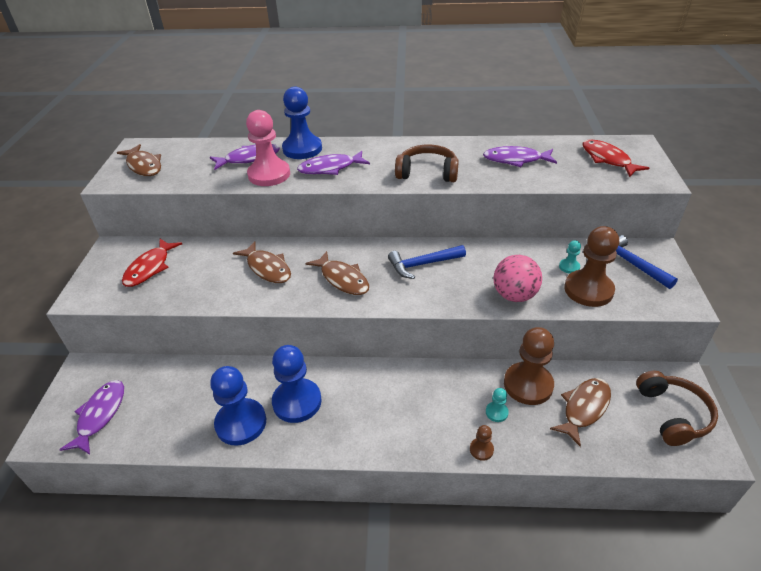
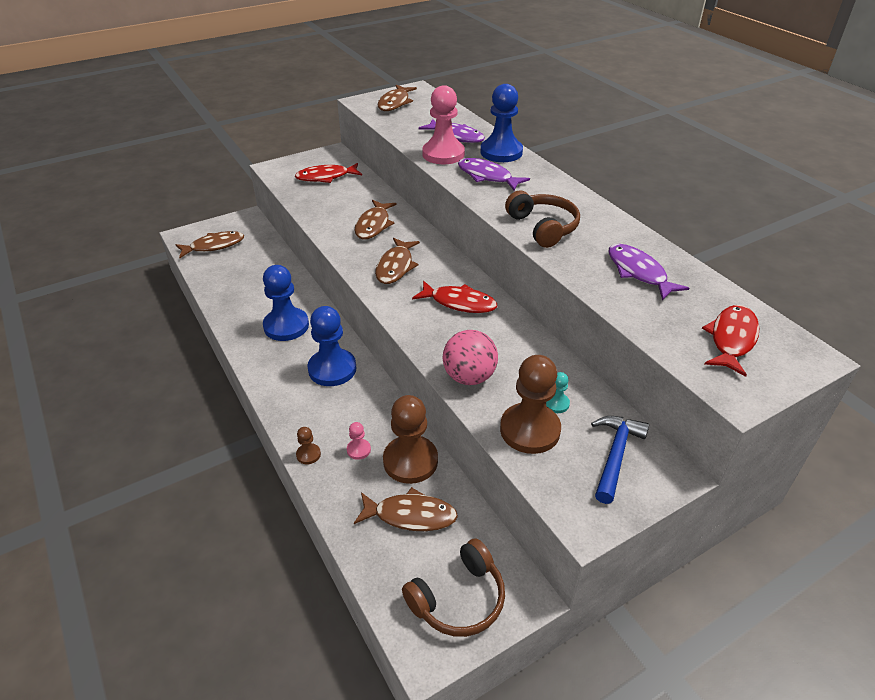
camera: 55 degrees right, 0 degrees up
(100, 415) = (214, 246): purple fish -> brown fish
(241, 423) = (247, 308): blue pawn -> blue pawn (332, 369)
(423, 264) = (459, 303): blue hammer -> red fish
(496, 412) = (358, 450): turquoise pawn -> pink pawn

